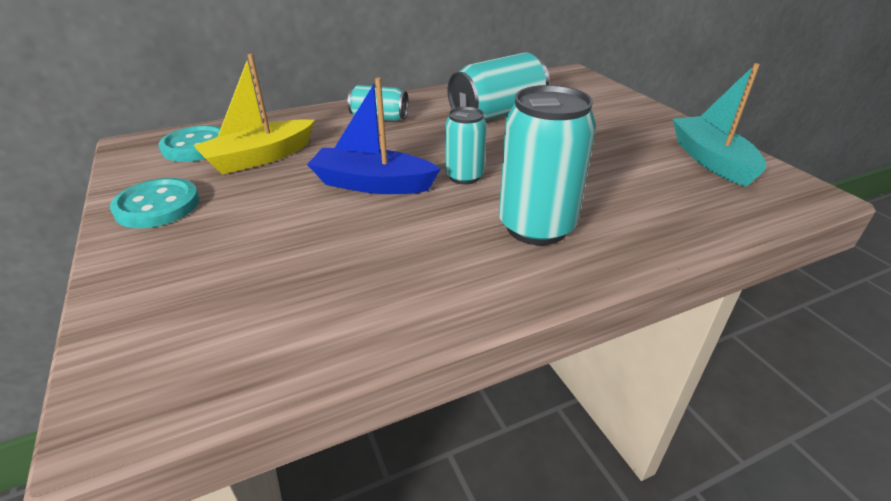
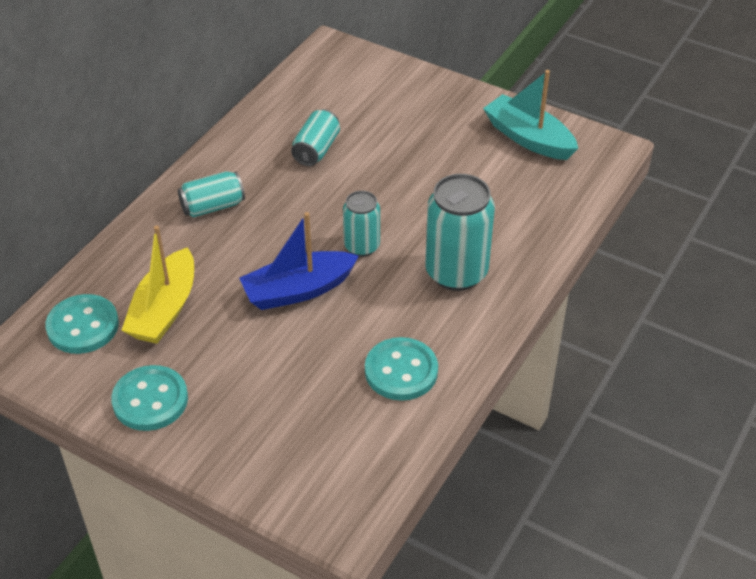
camera: 35 degrees left, 10 degrees up
(383, 284) = (401, 371): none -> turquoise button
(497, 113) = (316, 149): turquoise can -> turquoise can, size x0.58

